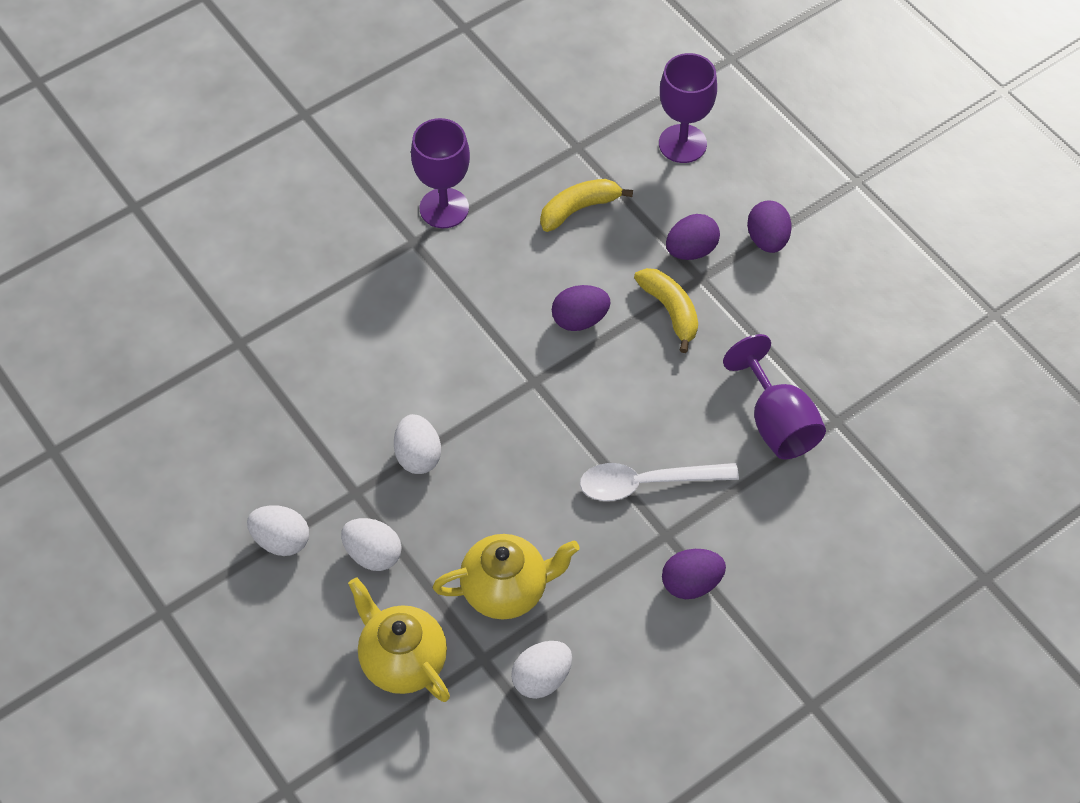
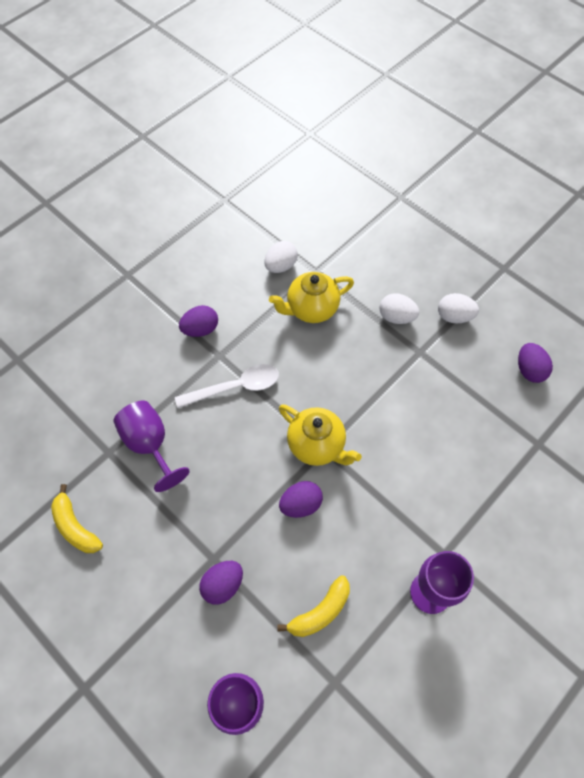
camera: 170 degrees right, 5 degrees up
(402, 661) = (361, 263): yellow teapot -> yellow teapot (317, 445)
(418, 456) = (388, 382): white egg -> none
(670, 311) = (233, 524): yellow banana -> yellow banana (75, 526)
(767, 239) = (161, 607): purple egg -> purple egg (529, 370)

